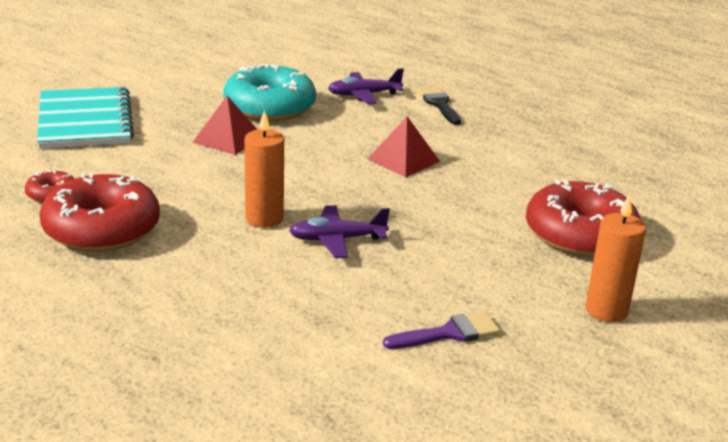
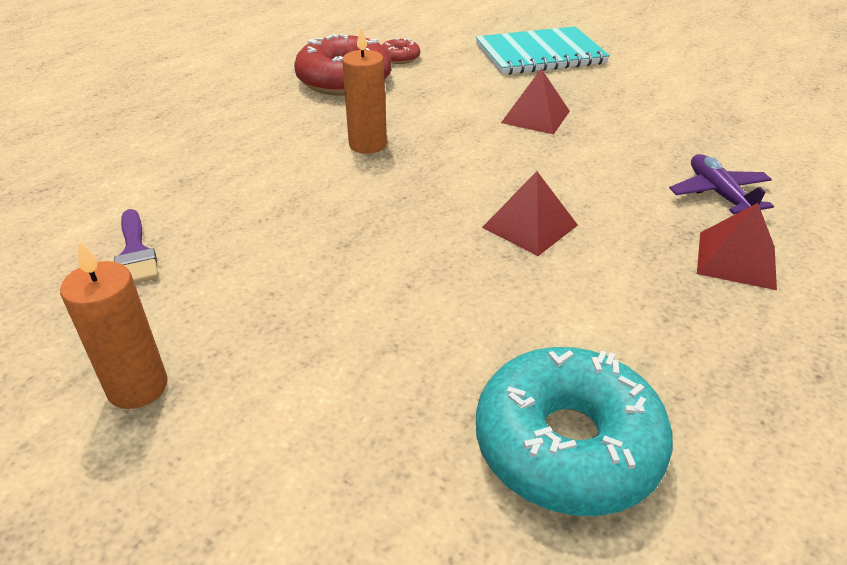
camera: 90 degrees right, 10 degrees up
(269, 107) = (630, 134): turquoise donut -> turquoise donut (567, 445)
(337, 239) = (327, 185): purple plane -> none
(439, 104) = (736, 259): black brush -> red pyramid
(580, 234) = (341, 383): red donut -> none

